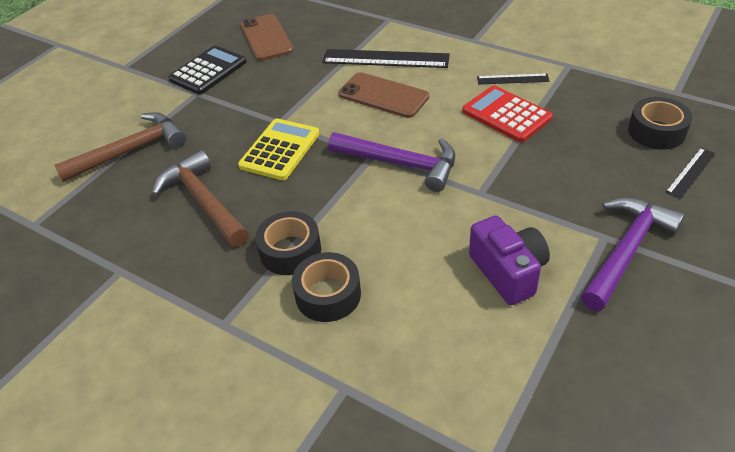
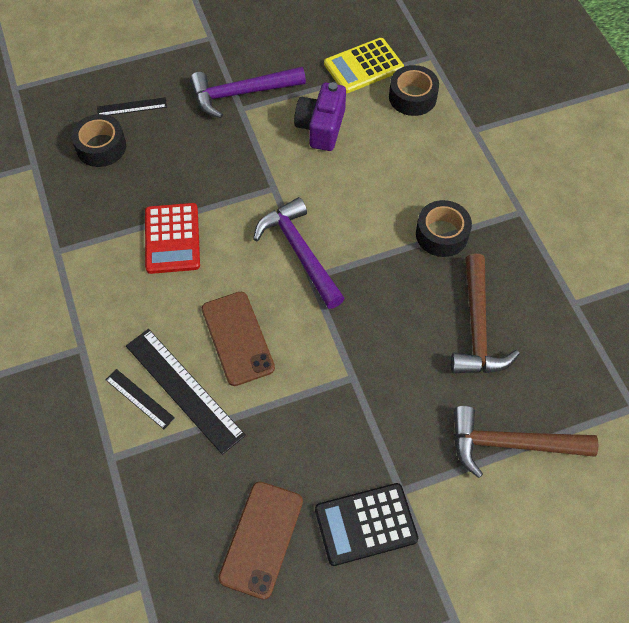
camera: 145 degrees left, 15 degrees up
(280, 150) = (378, 339): yellow calculator -> yellow calculator (363, 66)
(328, 295) = (441, 186): black tape -> black tape (412, 97)
(512, 79) = (118, 271): black ruler -> black ruler (139, 398)

